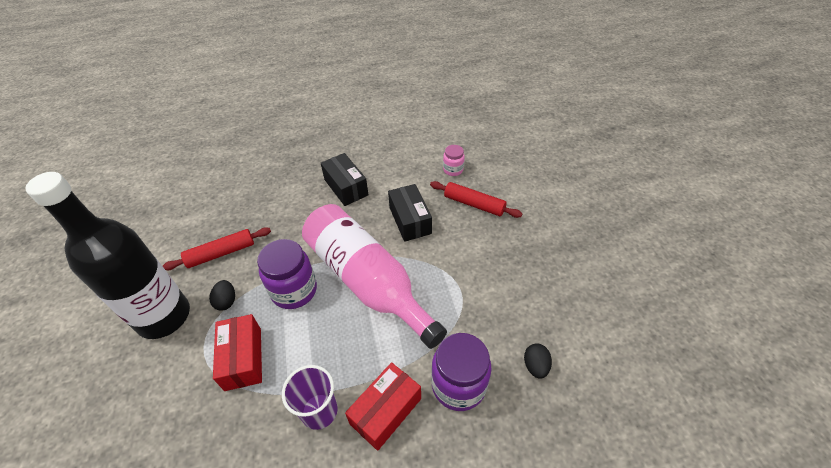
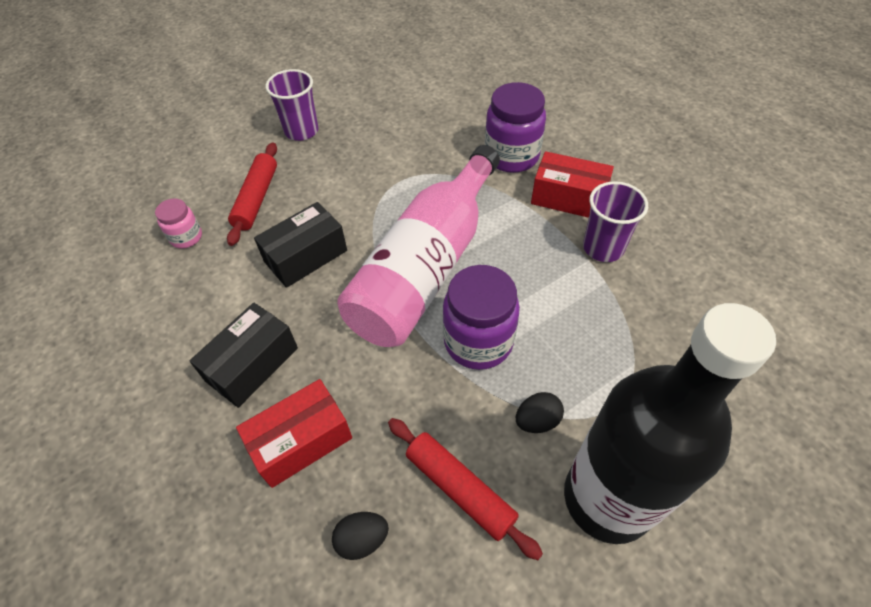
camera: 110 degrees left, 5 degrees up
(243, 358) = (598, 349): red box -> red box (301, 441)
(535, 366) = (463, 113): black egg -> black egg (362, 539)
(542, 239) = (301, 131): none -> purple cup

